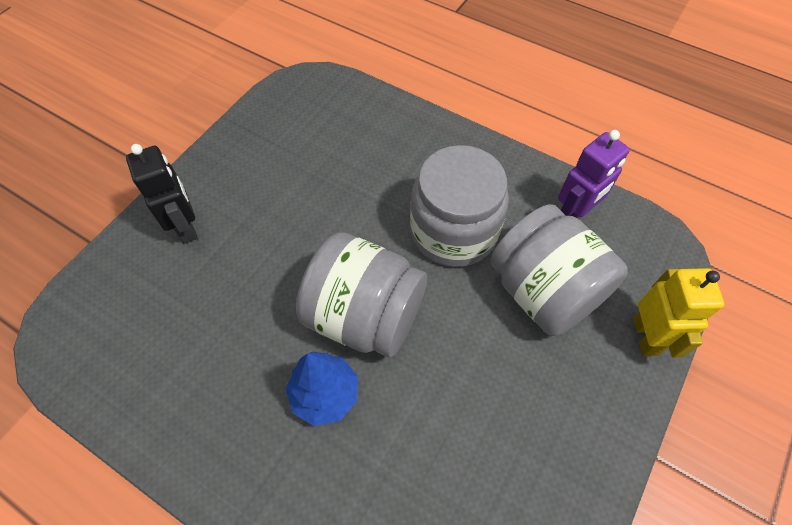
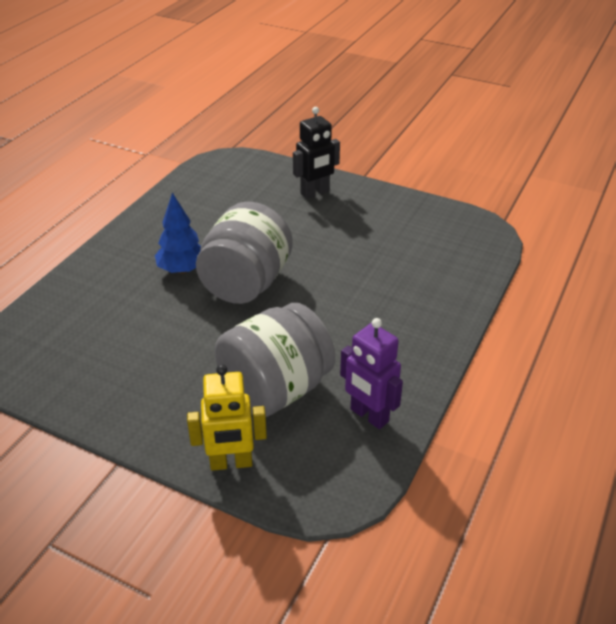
camera: 85 degrees right, 20 degrees down
(453, 231) = (334, 330): grey jar -> none

